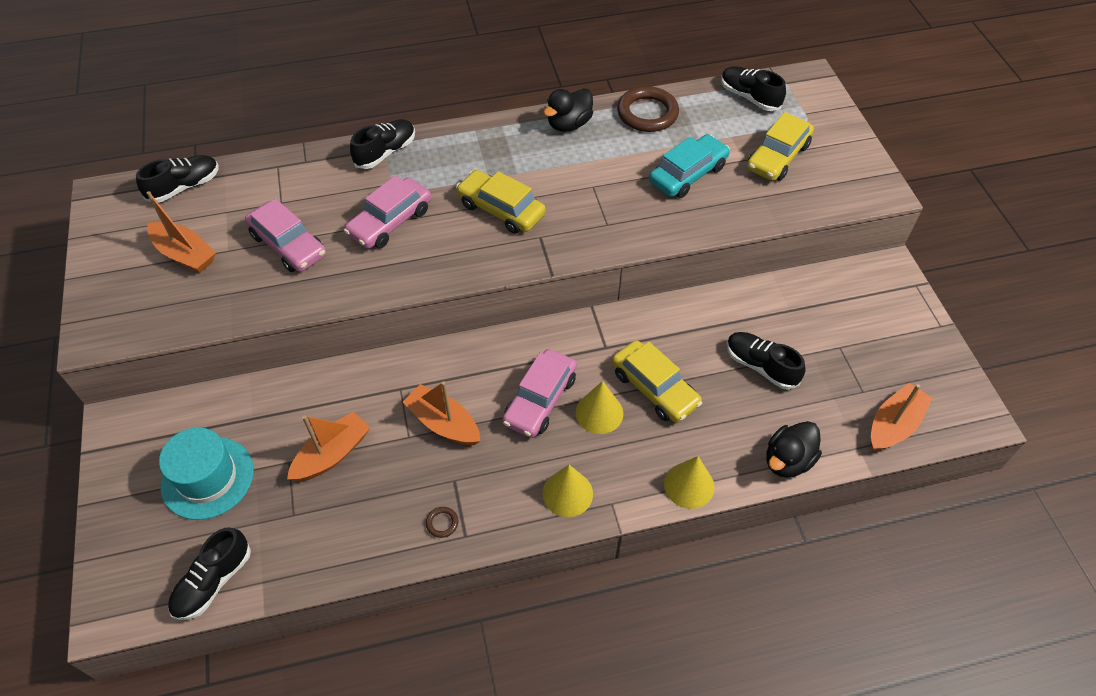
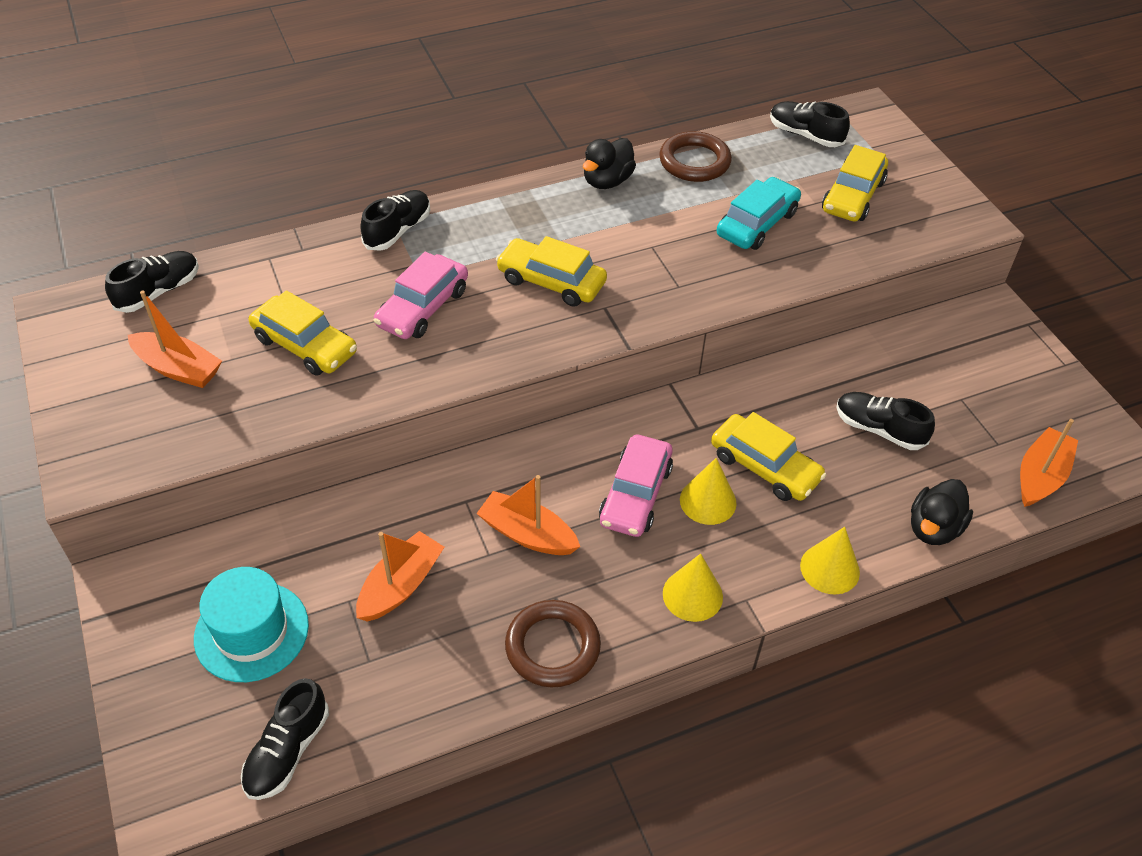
camera: 10 degrees left, 5 degrees down
(288, 245) = (305, 345): pink car -> yellow car
(442, 523) = (552, 647): brown ring -> brown ring, size x2.41

